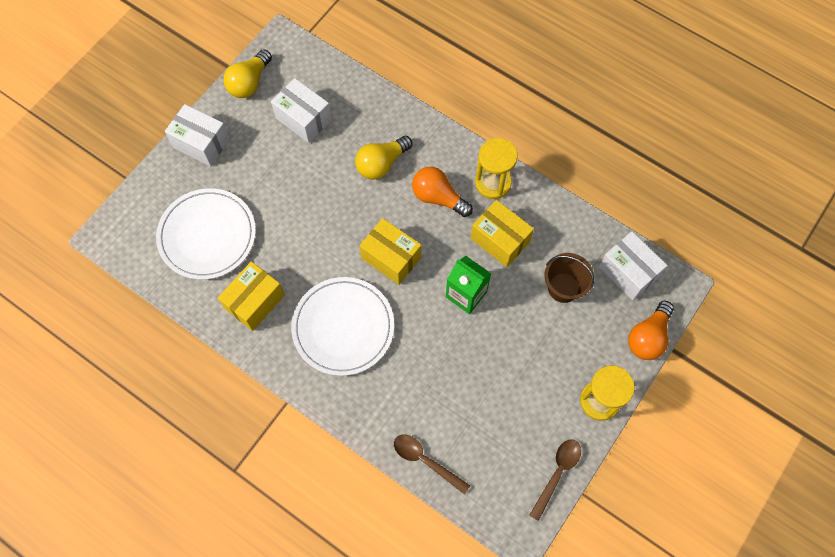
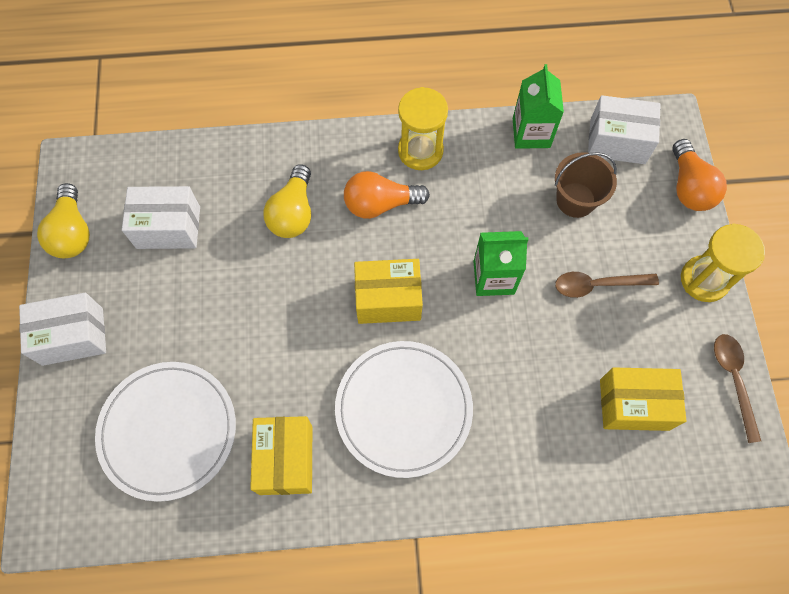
camera: 40 degrees left, 0 degrees up
(425, 461) = (607, 475): brown spoon -> brown spoon (597, 285)
(500, 240) = (477, 200): yellow box -> yellow box (634, 404)
(575, 224) = (531, 133): none -> green carton

